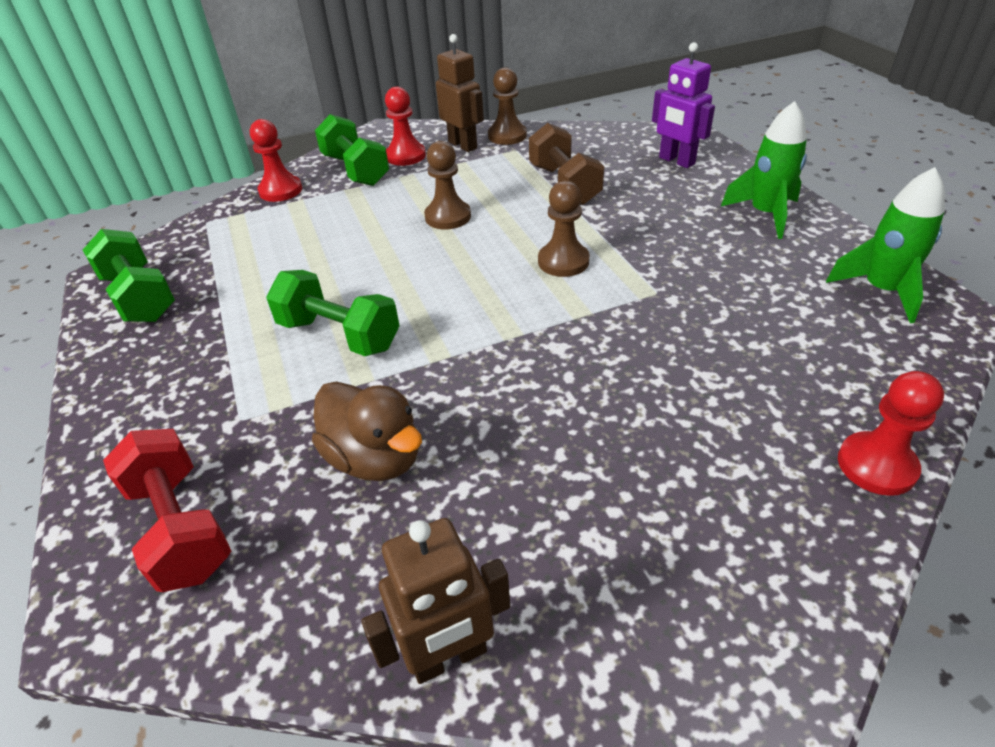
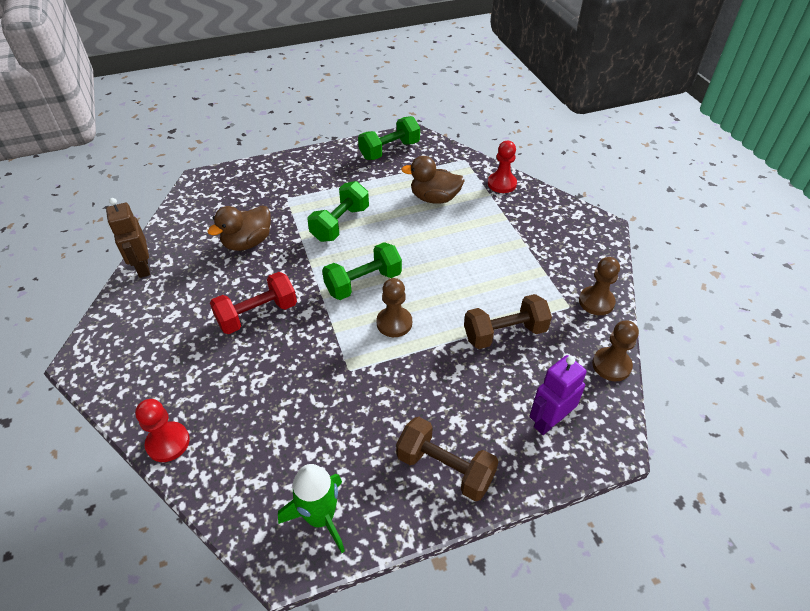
camera: 90 degrees right, 5 degrees up
(181, 527) = (231, 191): red dumbbell -> red dumbbell (257, 314)
(297, 243) = (434, 198): none -> brown duck
(355, 170) = (531, 215): green dumbbell -> green dumbbell (363, 283)
(405, 156) = (555, 240): red pawn -> none
(448, 217) = (460, 265): brown pawn -> brown pawn (611, 365)
(463, 145) = (576, 273): brown robot -> none
(765, 214) = (445, 468): green rocket -> brown dumbbell

